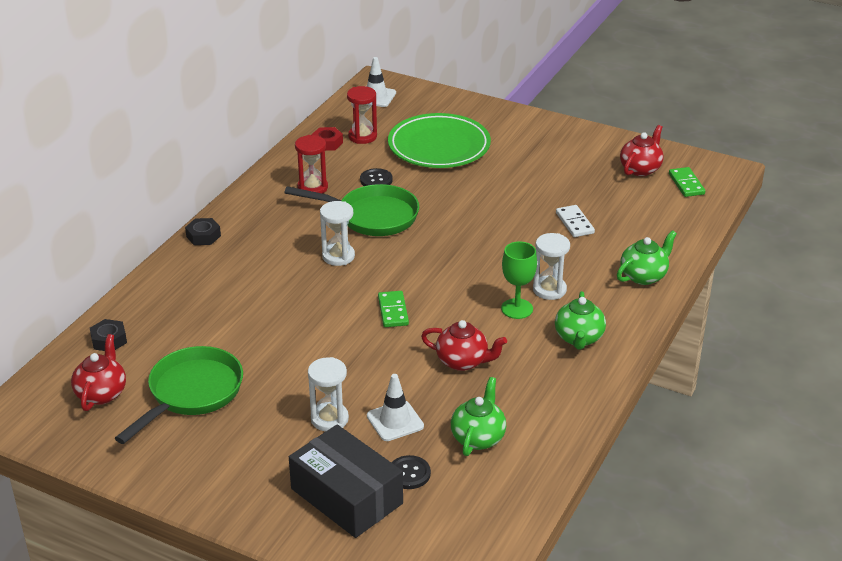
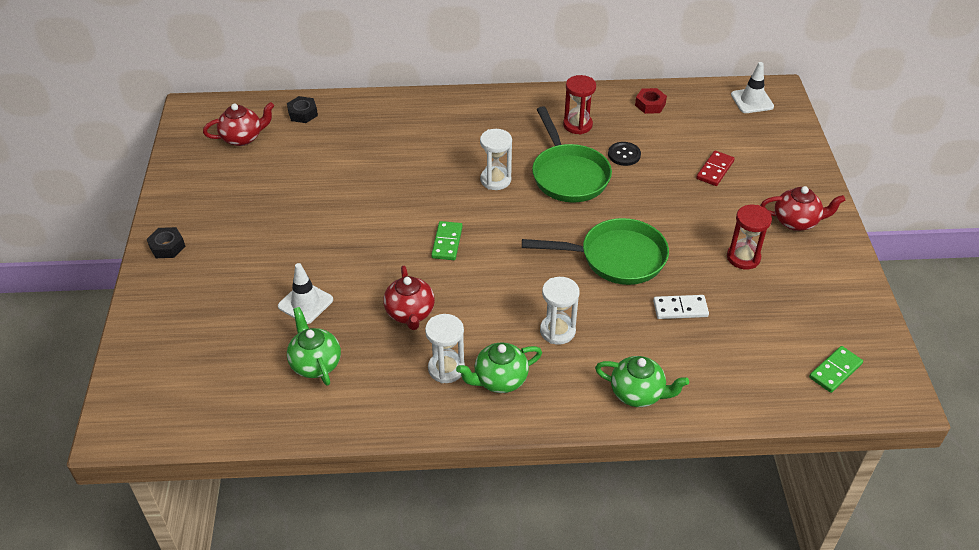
camera: 60 degrees right, 10 degrees up
(191, 393) = (269, 179): green pan -> green pan (616, 258)
(203, 236) = (461, 99): black nut -> black nut (167, 247)
(329, 419) = (285, 264): white hourglass -> white hourglass (446, 369)
(346, 496) = (201, 312): black box -> none
(362, 136) = (681, 119): red hourglass -> red hourglass (743, 257)
(393, 311) = (447, 242): green domino -> green domino turned 45 degrees counterclockwise
(409, 473) = (246, 338): black button -> none
(439, 146) = (715, 170): green plate -> red domino
(478, 437) = (315, 363): green teapot -> green teapot turned 105 degrees counterclockwise
(517, 309) = (511, 319): green goblet -> none
(574, 223) = (680, 309): white domino -> white domino turned 45 degrees clockwise
(640, 169) = (825, 324): red teapot -> red teapot (796, 221)

